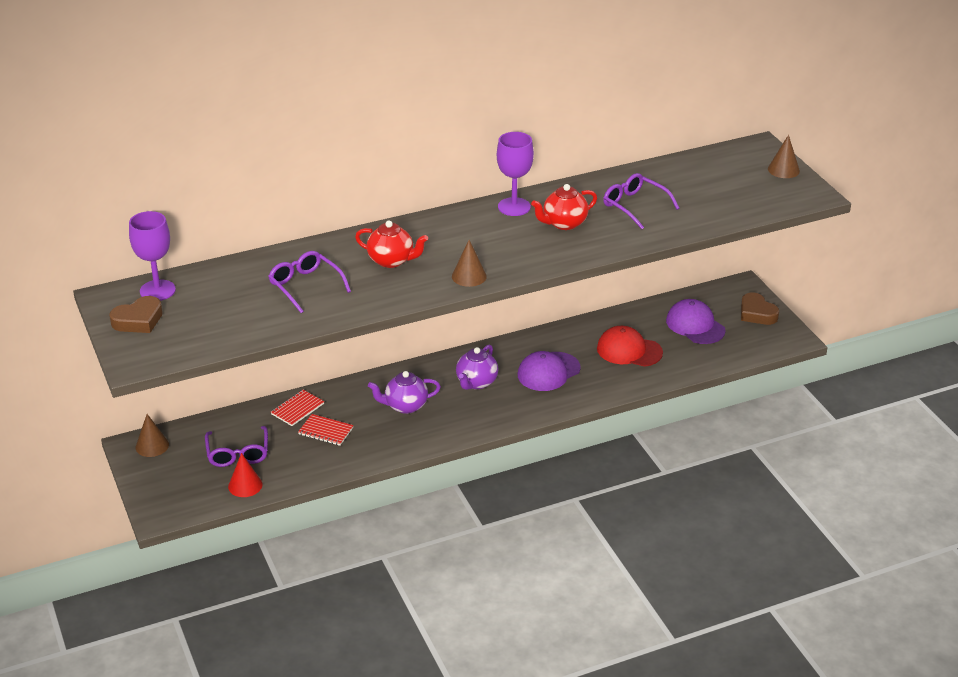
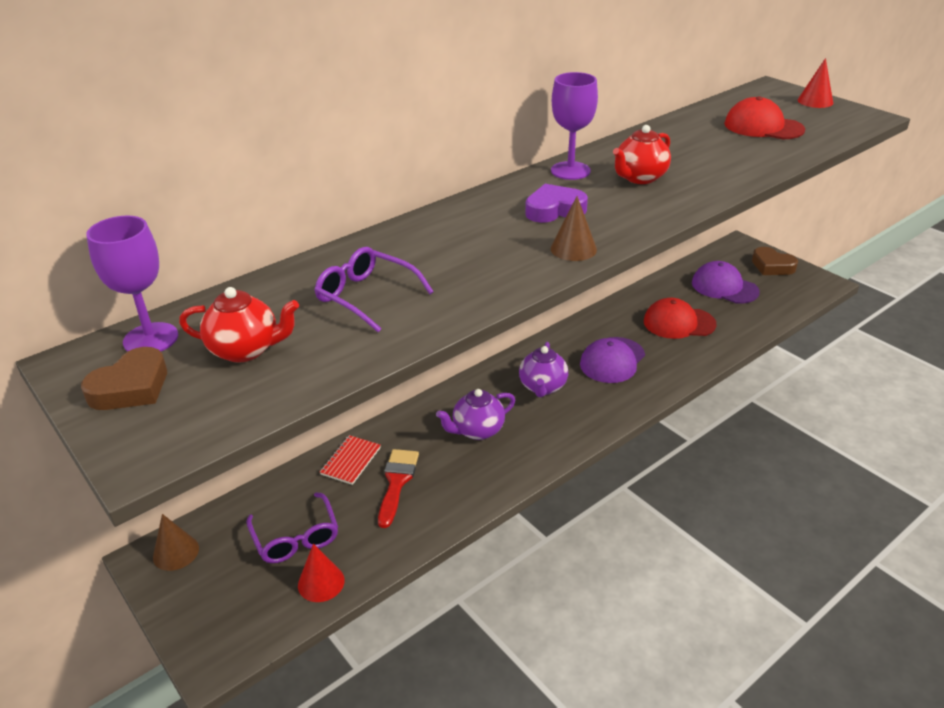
camera: 15 degrees left, 0 degrees up
(325, 431) = (397, 482): red notebook -> red brush
(392, 260) = (464, 247): red teapot -> red teapot (246, 350)
(477, 241) = (554, 210): none -> purple heart
(635, 206) = (701, 151): purple glasses -> none
(710, 190) = (763, 127): none -> red cap
(783, 170) = (815, 101): brown cone -> red cone

